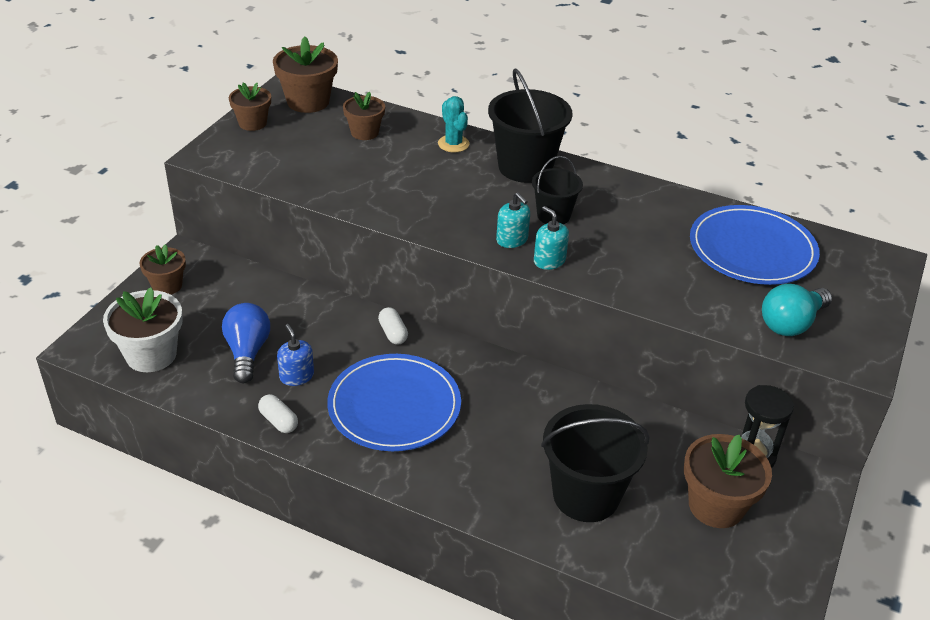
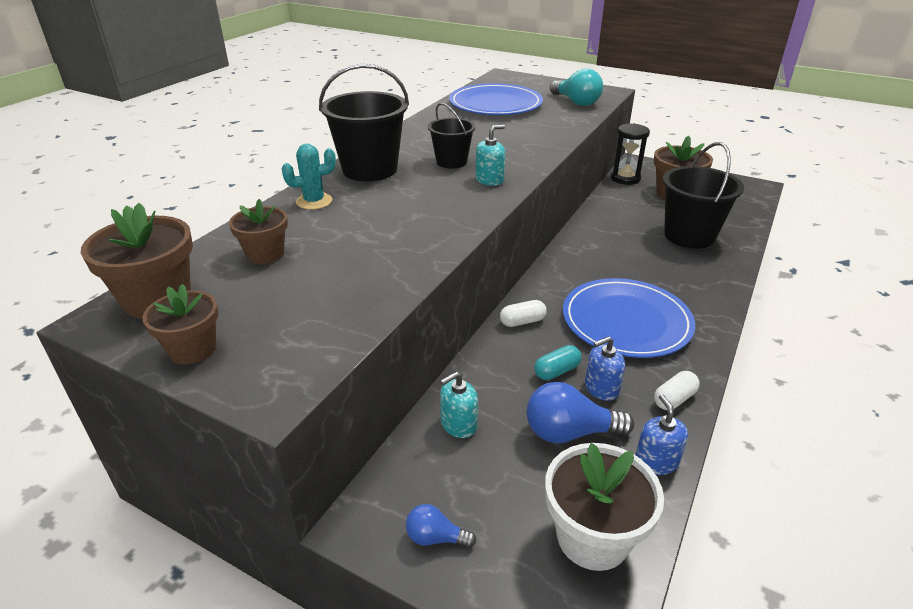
camera: 85 degrees left, 5 degrees down
(167, 286) = (435, 538): brown flower pot -> blue light bulb
(210, 397) = (656, 461): none -> blue soap dispenser
(321, 351) = (556, 371): none -> turquoise capsule
(549, 261) = (519, 166): turquoise soap dispenser -> turquoise soap dispenser (458, 424)

